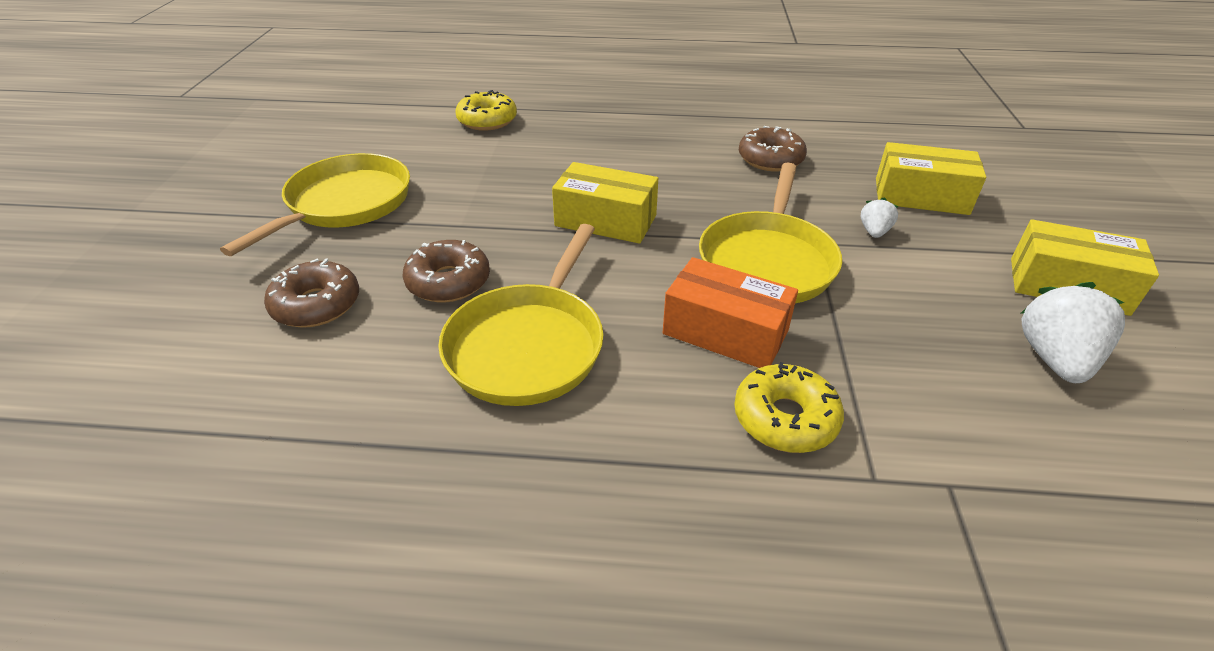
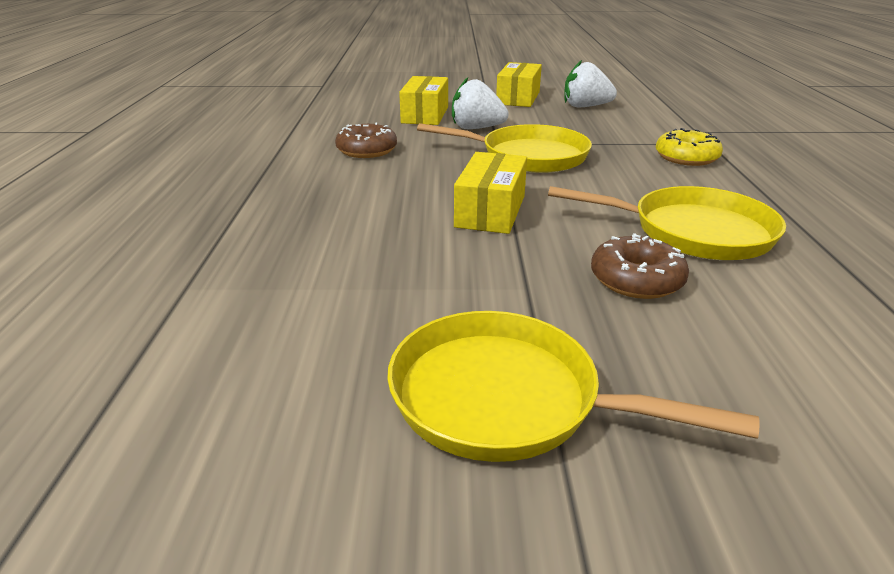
camera: 95 degrees left, 10 degrees down
(316, 305) = (739, 361): brown donut -> none
(487, 120) = (225, 305): yellow donut -> none
(725, 332) = (620, 169): orange box -> none
(874, 232) = (476, 128): white strawberry -> white strawberry, size x1.92

